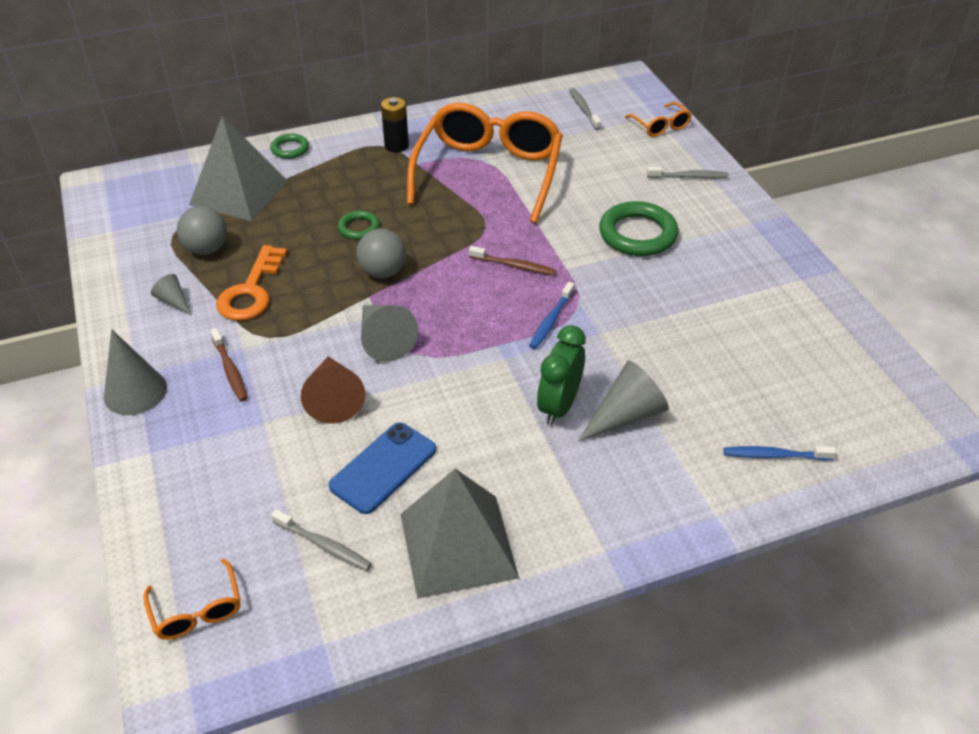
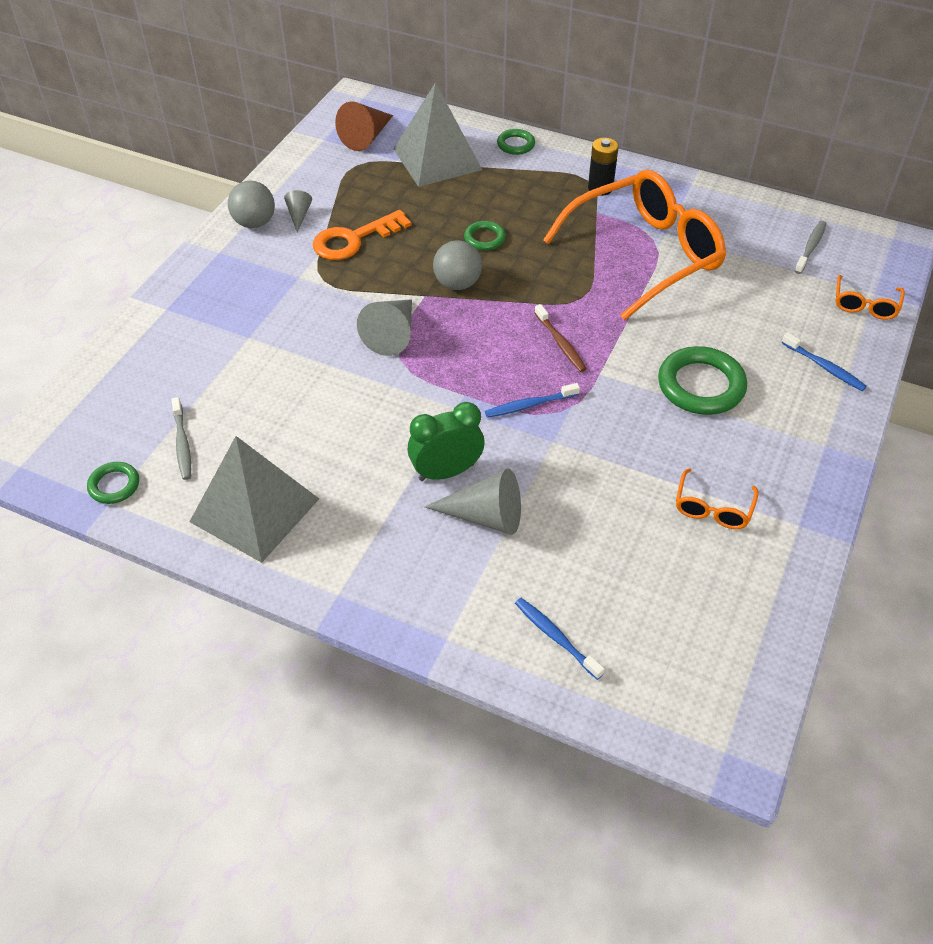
camera: 45 degrees right, 5 degrees up
(135, 392) = (205, 263): grey cone -> none
(197, 610) = (74, 426): orange glasses -> orange glasses (713, 508)
(207, 249) = (364, 190): grey ball -> grey ball (254, 223)
(230, 370) = (273, 287): brown toothbrush -> none
(309, 626) = (114, 485): none -> green ring
(333, 398) = (309, 352): brown cone -> brown cone (366, 137)
(383, 468) = (277, 423): blue phone -> none
(689, 177) = (824, 367): grey toothbrush -> blue toothbrush

